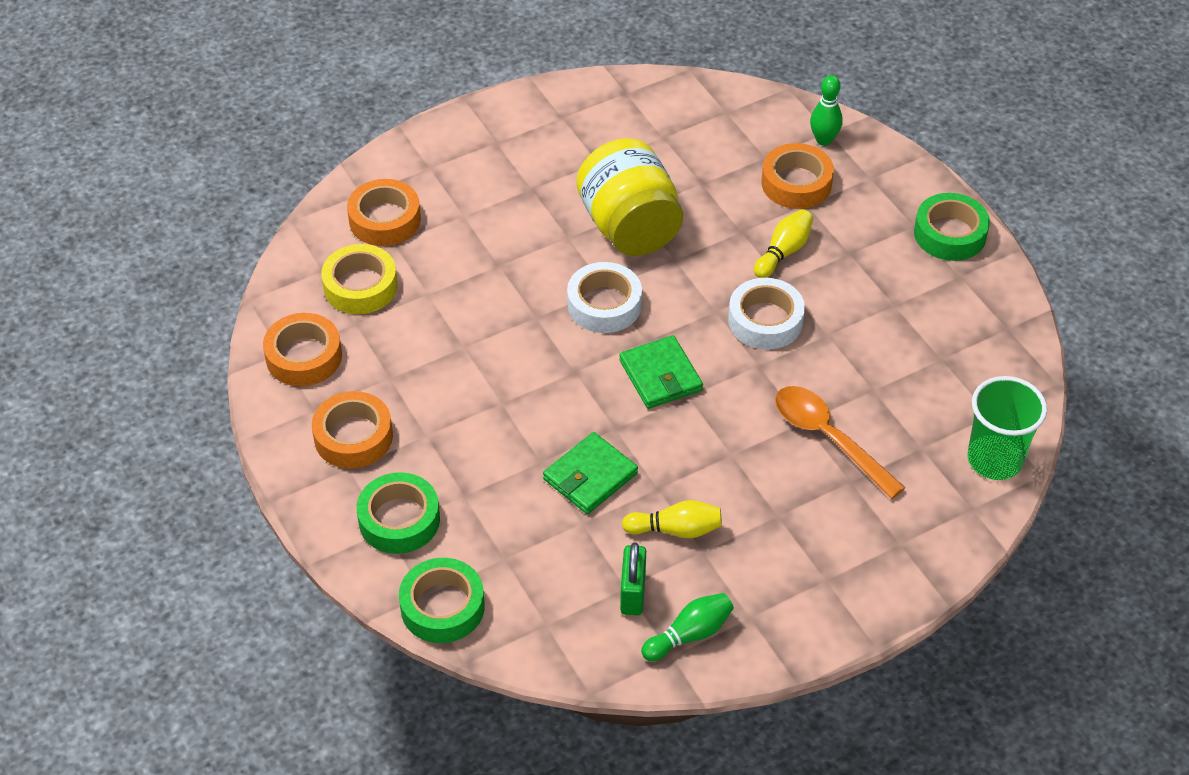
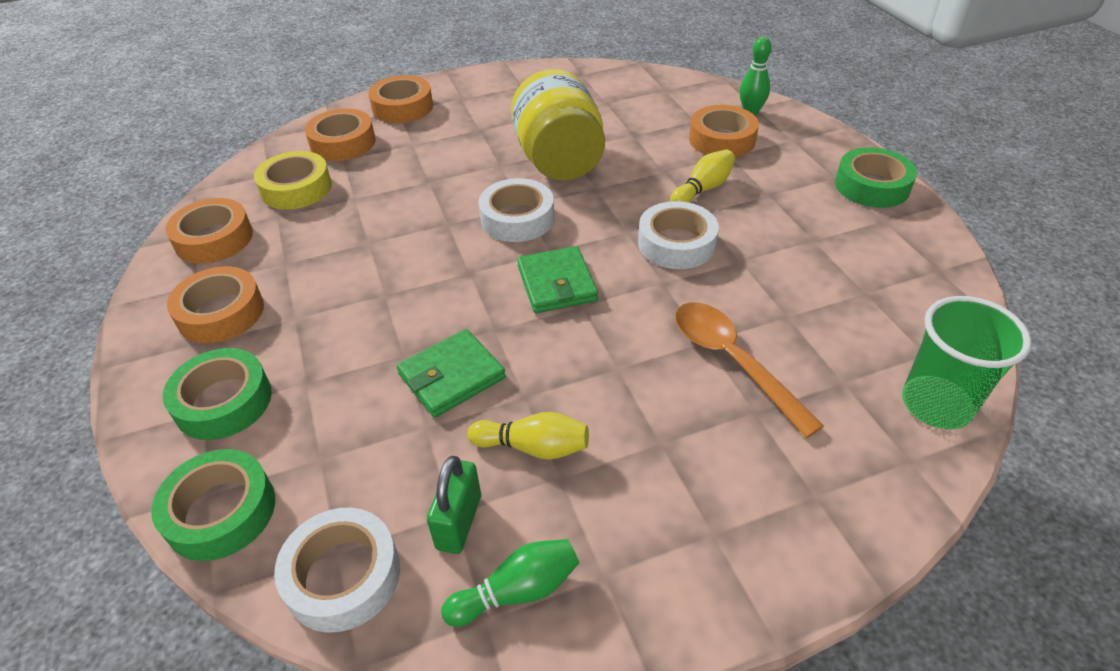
camera: 10 degrees right, 5 degrees down
(433, 161) = (402, 107): none -> orange tape
(558, 640) = (343, 576): none -> white tape

